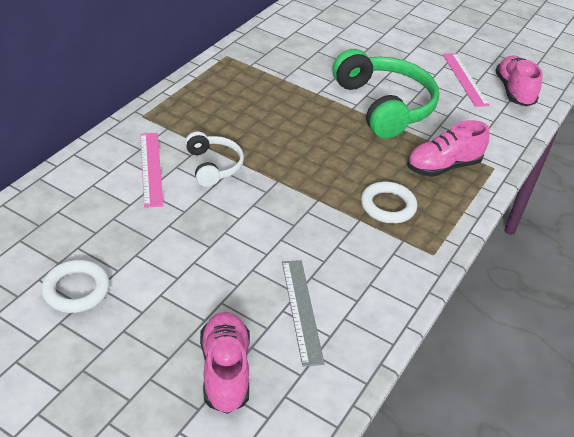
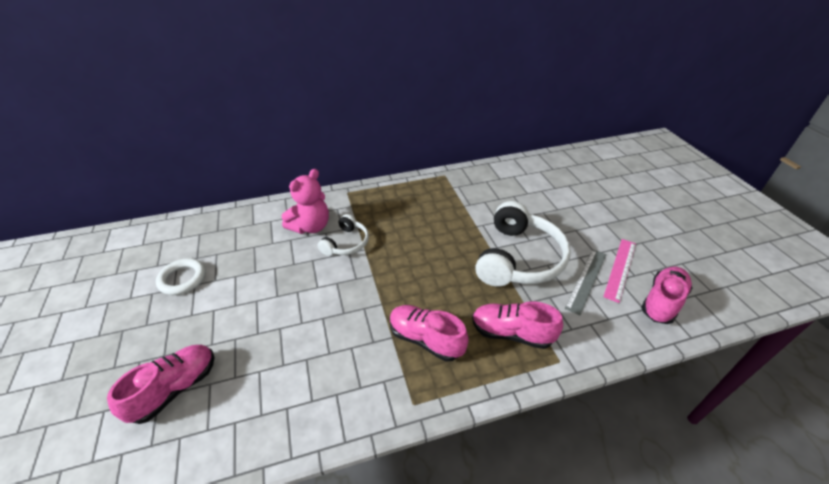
camera: 45 degrees right, 0 degrees up
(151, 168) = (311, 227): pink ruler -> pink teddy bear
(302, 310) = (269, 380): grey ruler -> grey ruler (586, 280)
(384, 106) = (519, 258): green headphones -> white headphones
(388, 206) = (426, 339): white ring -> pink shoe

